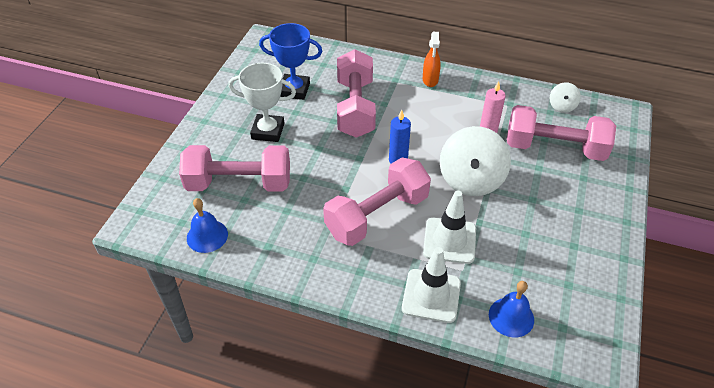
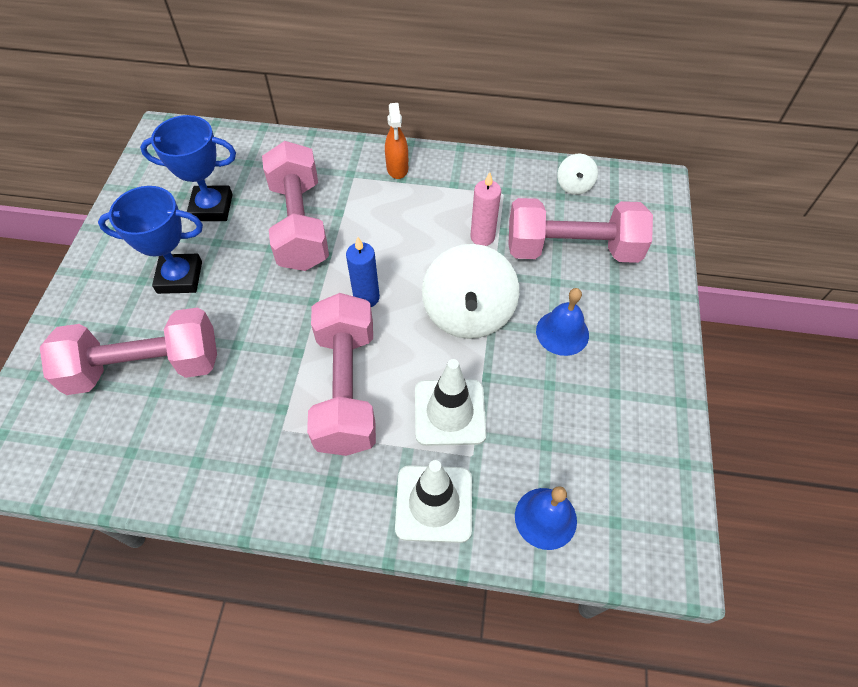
camera: 10 degrees left, 10 degrees up
(207, 236) = (105, 460): blue bell -> blue bell (562, 332)
(268, 131) = (180, 277): white trophy -> blue trophy
(377, 215) = (346, 388): pink dumbbell -> pink dumbbell turned 45 degrees counterclockwise

